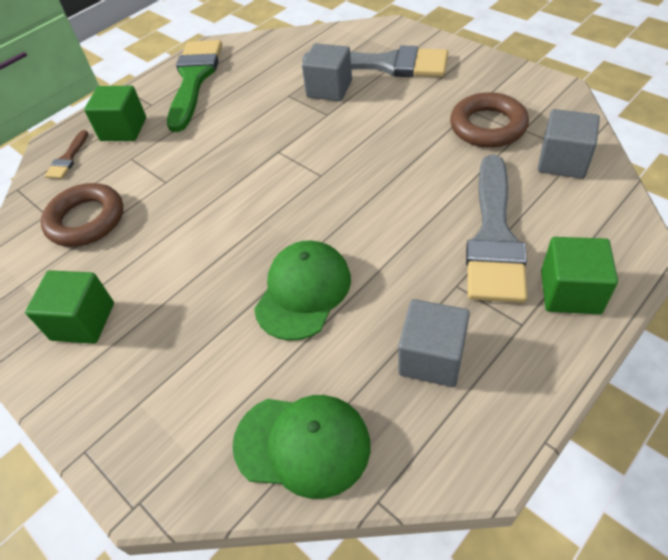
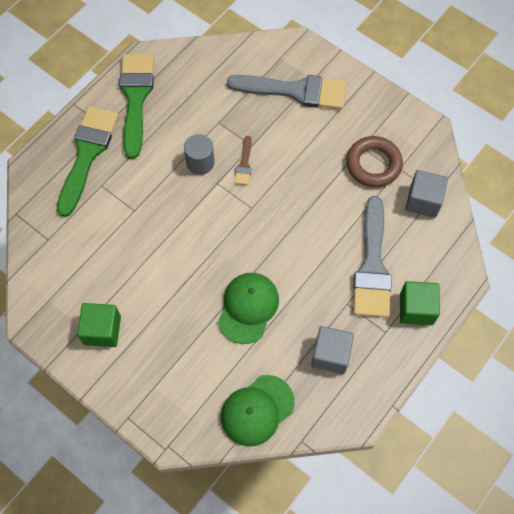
camera: 10 degrees left, 15 degrees up
(68, 159) = (49, 184): brown brush -> brown brush (244, 164)
(86, 220) = (81, 245): brown ring -> none
(123, 129) = (87, 154): green cube -> green brush
(260, 132) = (200, 162): none -> grey cylinder
(302, 444) = (257, 410): green cap -> green cap turned 135 degrees clockwise
(329, 89) = (251, 117): grey cube -> none

